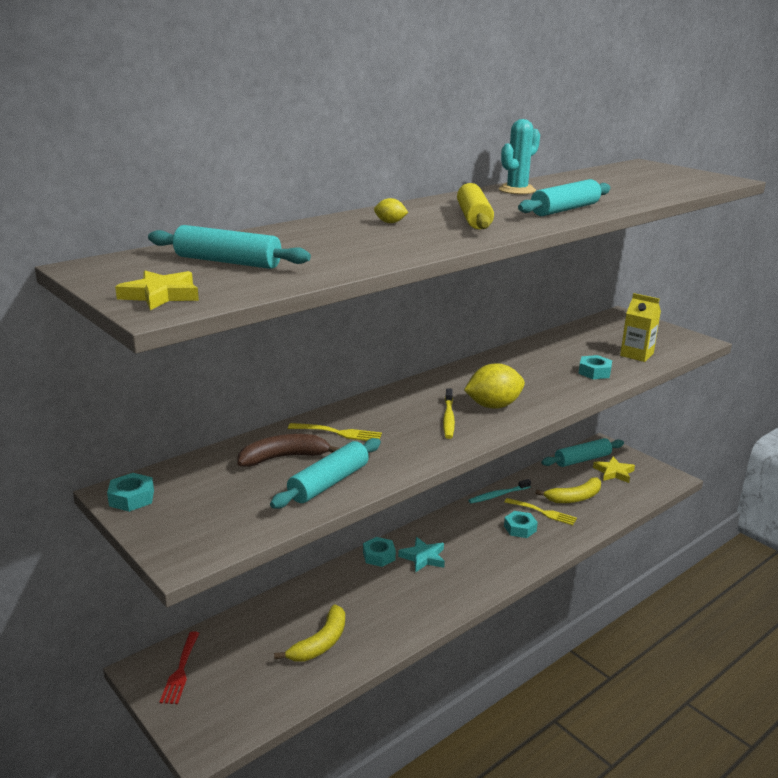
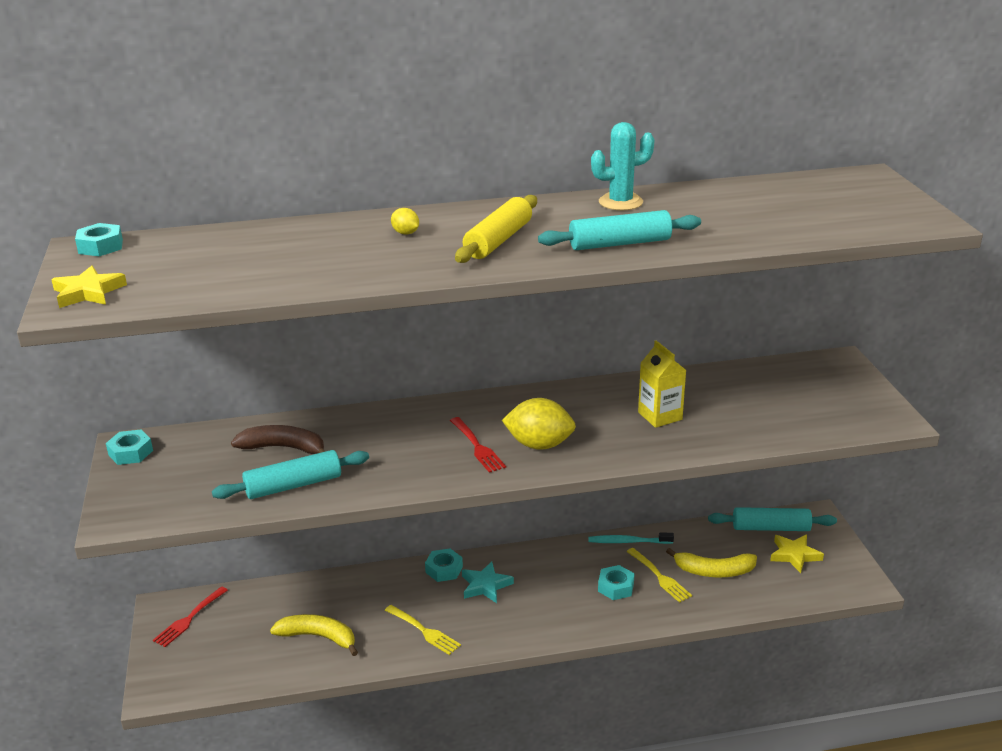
camera: 30 degrees right, 5 degrees up
(228, 262) = (190, 261): turquoise rolling pin -> none
(320, 643) = (318, 637): yellow banana -> yellow banana turned 135 degrees counterclockwise
(338, 433) = (357, 435): yellow fork -> yellow fork (424, 631)
(448, 418) = (477, 447): yellow toothbrush -> red fork
(594, 372) = (704, 431): turquoise nut -> turquoise nut (100, 246)
(636, 355) = (786, 421): yellow carton -> yellow carton (660, 416)

